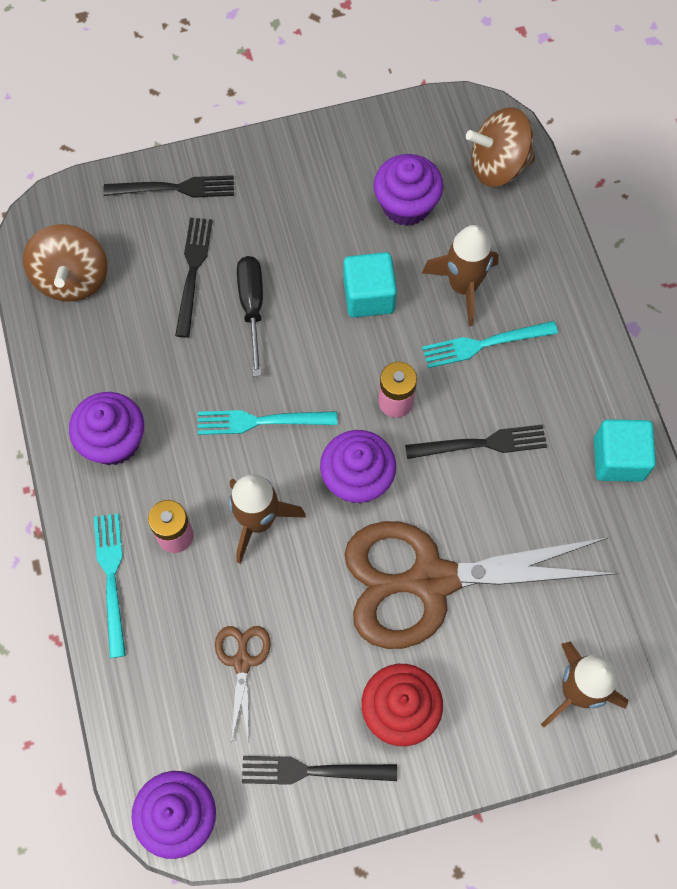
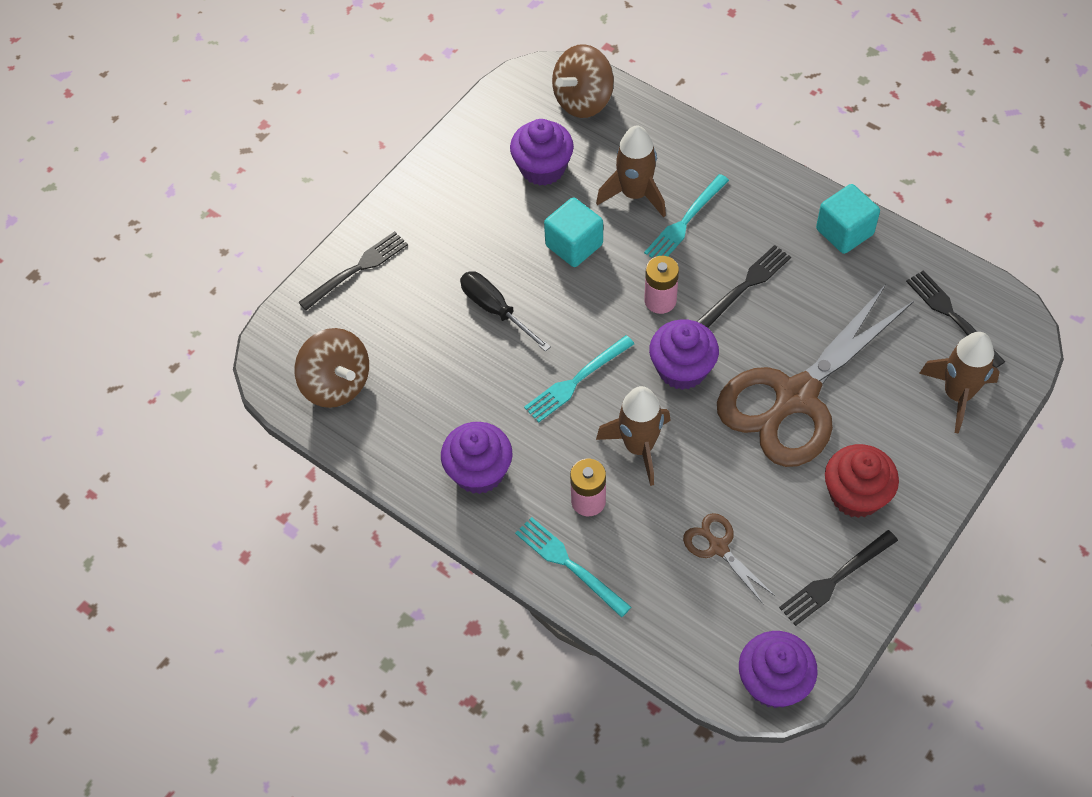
camera: 35 degrees left, 10 degrees down
(193, 271) = (427, 316): black fork -> black fork (952, 316)

